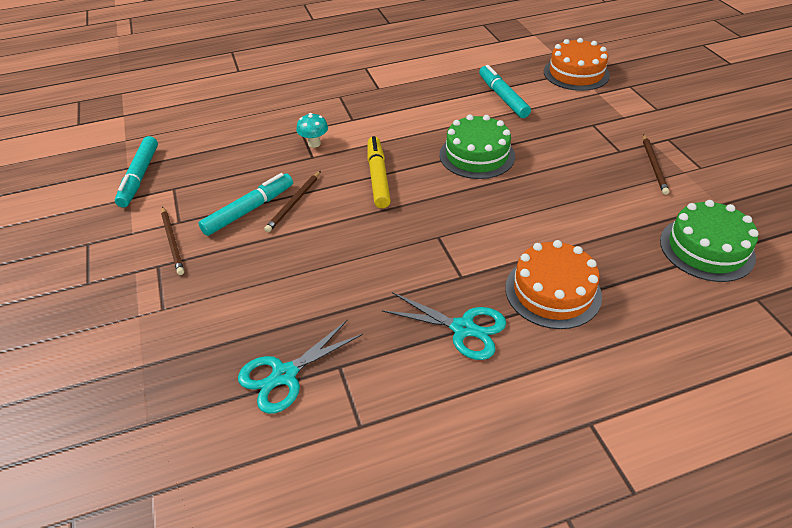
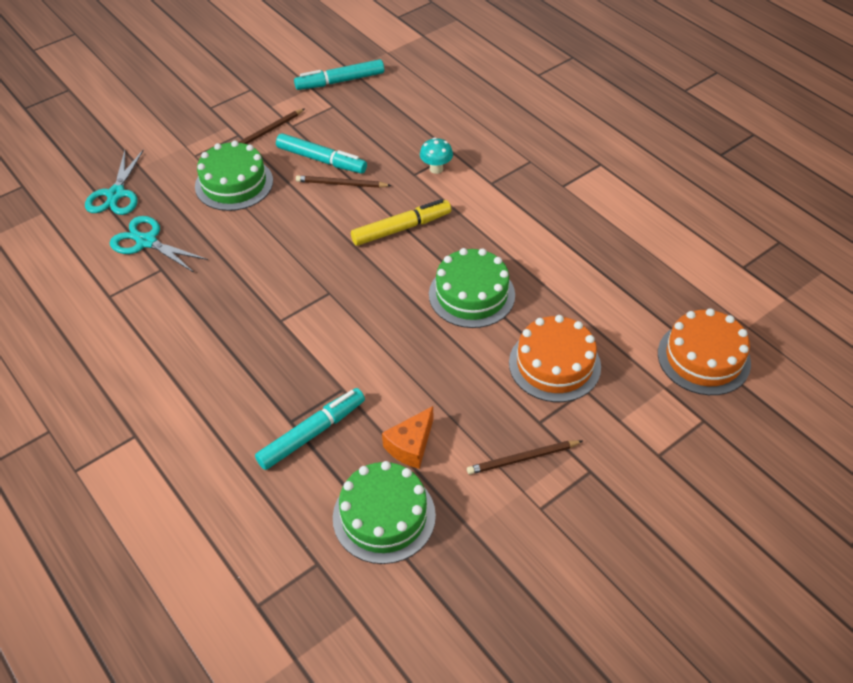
camera: 70 degrees right, 5 degrees up
(237, 281) = (234, 183): none -> green cake
(463, 328) = (217, 335): turquoise scissors -> turquoise scissors (116, 194)
(502, 97) = (602, 295): turquoise marker -> turquoise marker (312, 433)
(553, 291) = (279, 390): orange cake -> orange cake (554, 364)
(633, 219) = (411, 446): none -> orange cheese

